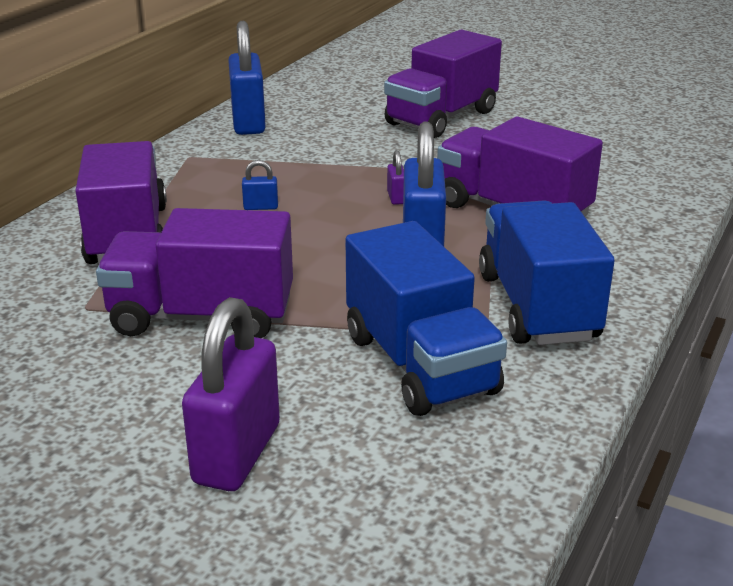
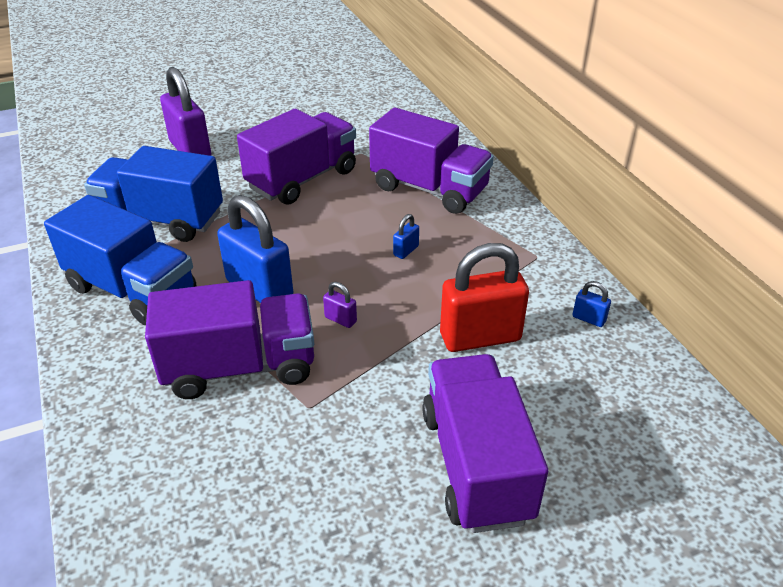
camera: 130 degrees right, 10 degrees up
(248, 123) = (588, 319): blue padlock -> blue padlock, size x0.42
(328, 147) = (480, 337): none -> red padlock

